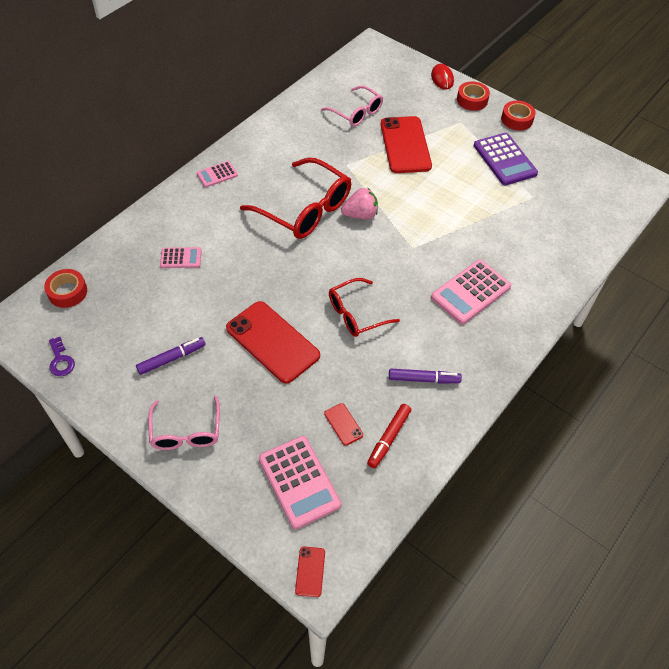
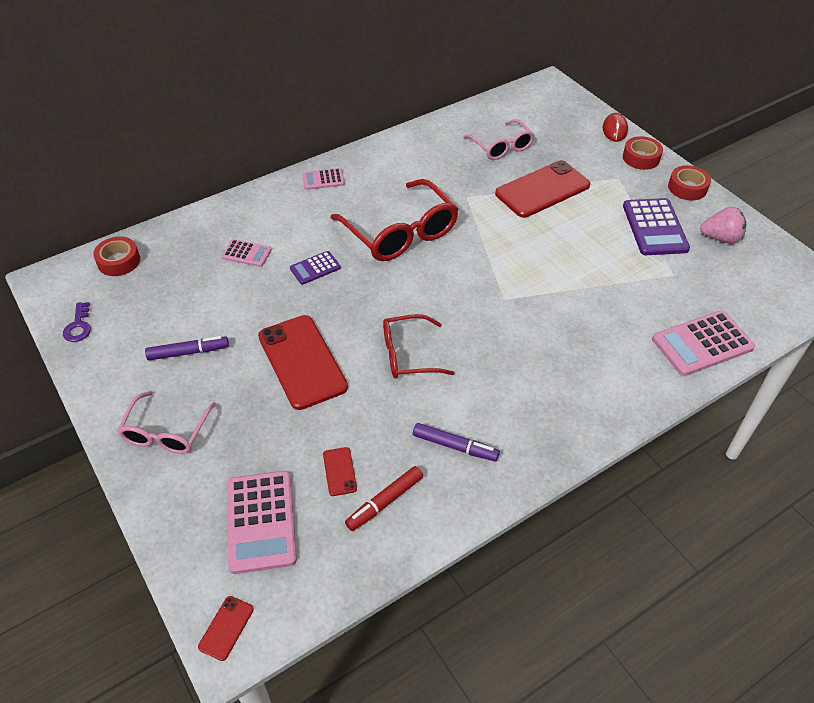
camera: 20 degrees right, 5 degrees down
(246, 257) = (315, 268): none -> purple calculator
(360, 215) = (459, 251): pink strawberry -> pink strawberry (720, 238)
(405, 145) = (542, 190): red phone -> red phone turned 45 degrees clockwise
(470, 292) = (553, 363): pink calculator -> pink calculator (702, 344)

